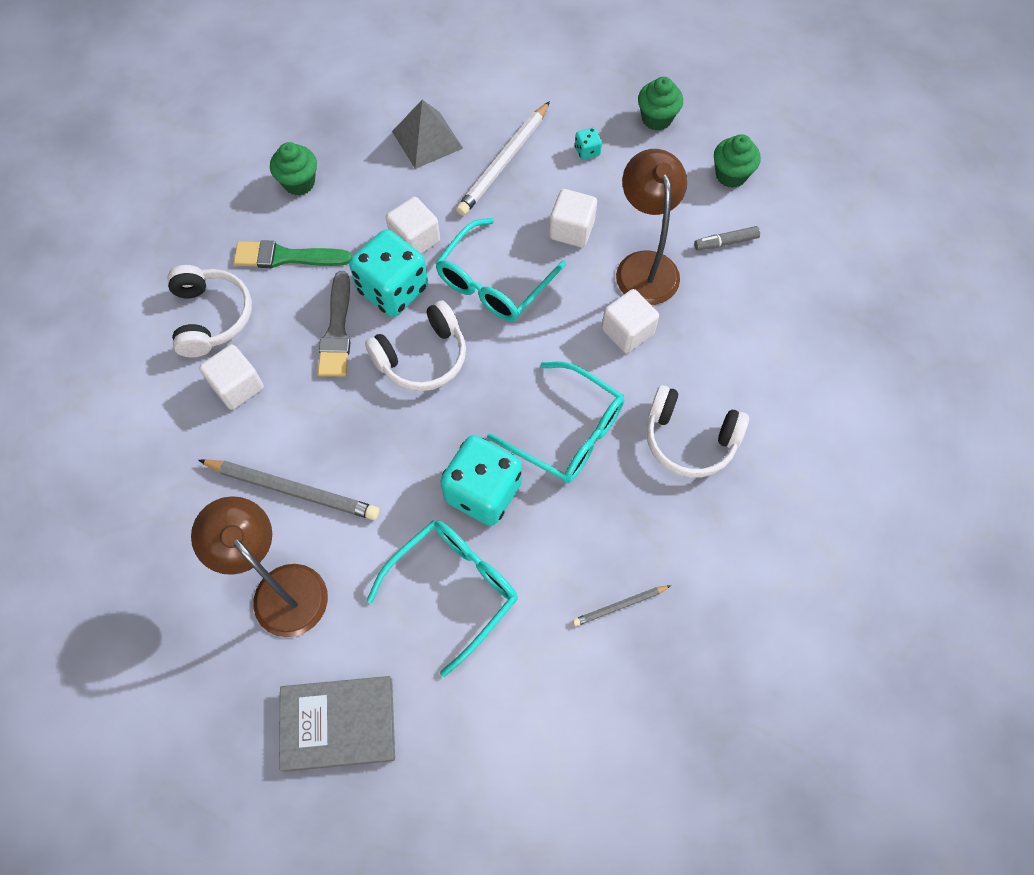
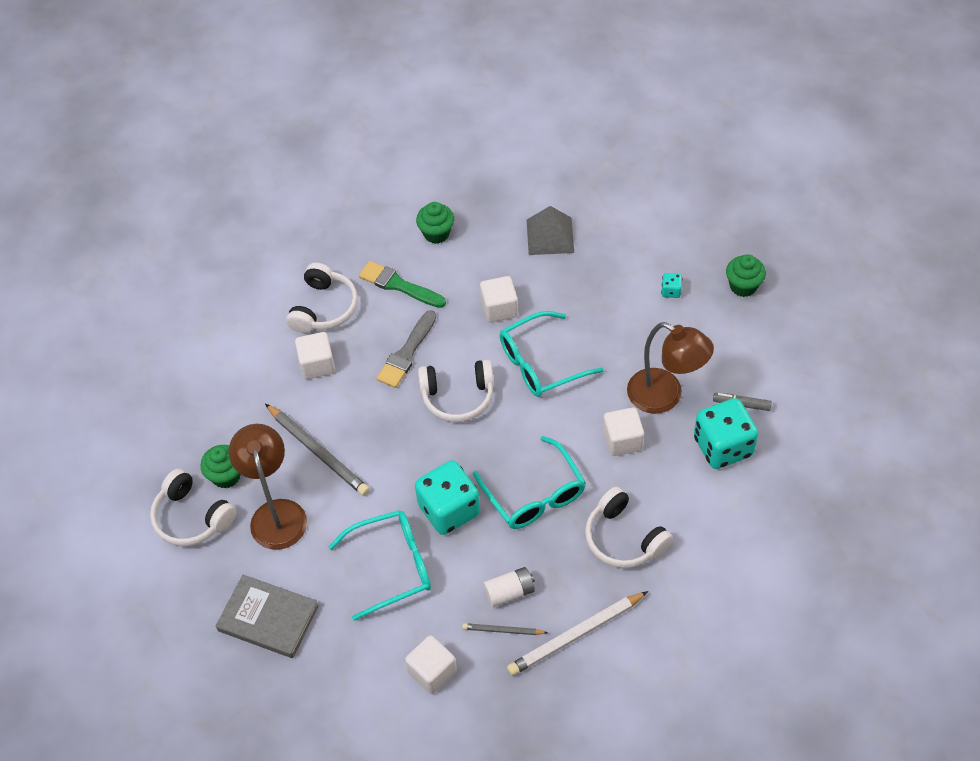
camera: 30 degrees right, 10 degrees down
(176, 641) = (192, 517): none -> white headphones
(393, 289) = (463, 339): turquoise dice -> turquoise dice (723, 447)
(504, 162) = (600, 275): white pencil -> white pencil (576, 635)
(571, 230) = (623, 347): white cube -> white cube (432, 671)
(602, 557) = (509, 592): none -> white battery
(644, 265) = (665, 396): brown lamp -> brown lamp turned 105 degrees clockwise
(731, 175) = (778, 354): green cupcake -> green cupcake (226, 476)

